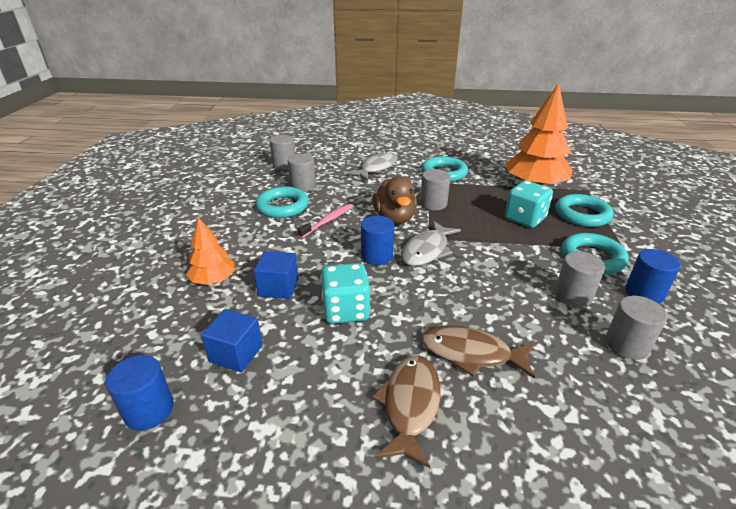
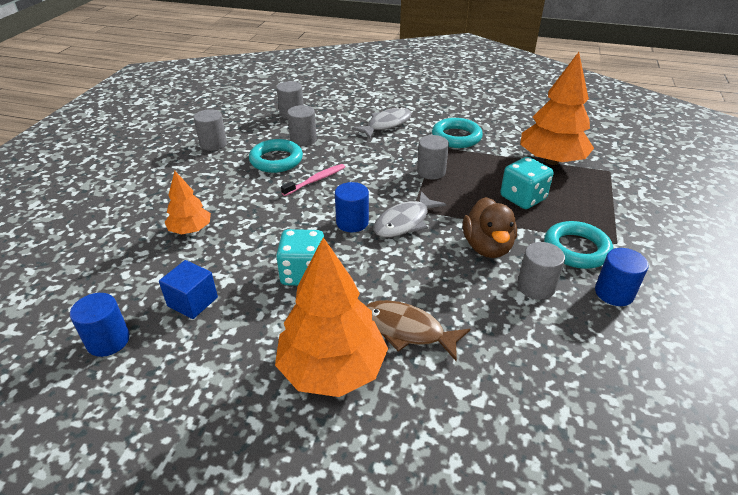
camera: 10 degrees right, 5 degrees up
(278, 287) = (248, 244): blue cube -> none
(394, 218) = (384, 184): brown duck -> brown duck (487, 247)
(410, 405) = (332, 369): brown fish -> orange tree
(582, 214) = (589, 200): turquoise ring -> none
(626, 345) = (567, 342): grey cylinder -> grey cylinder (213, 144)

